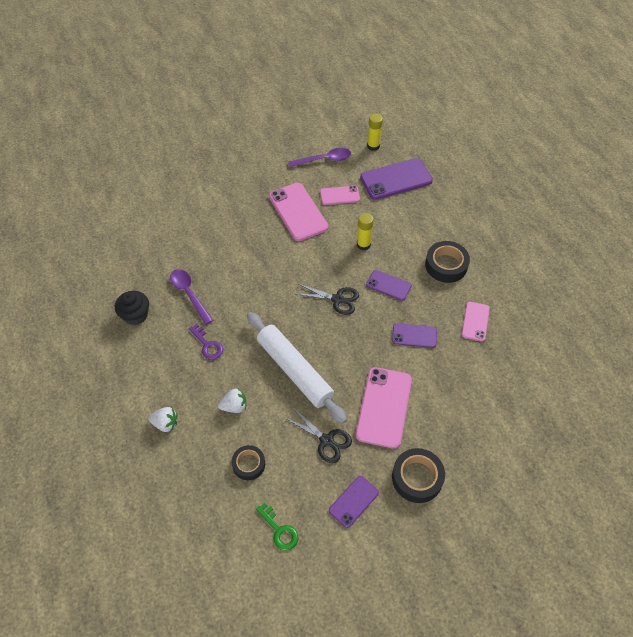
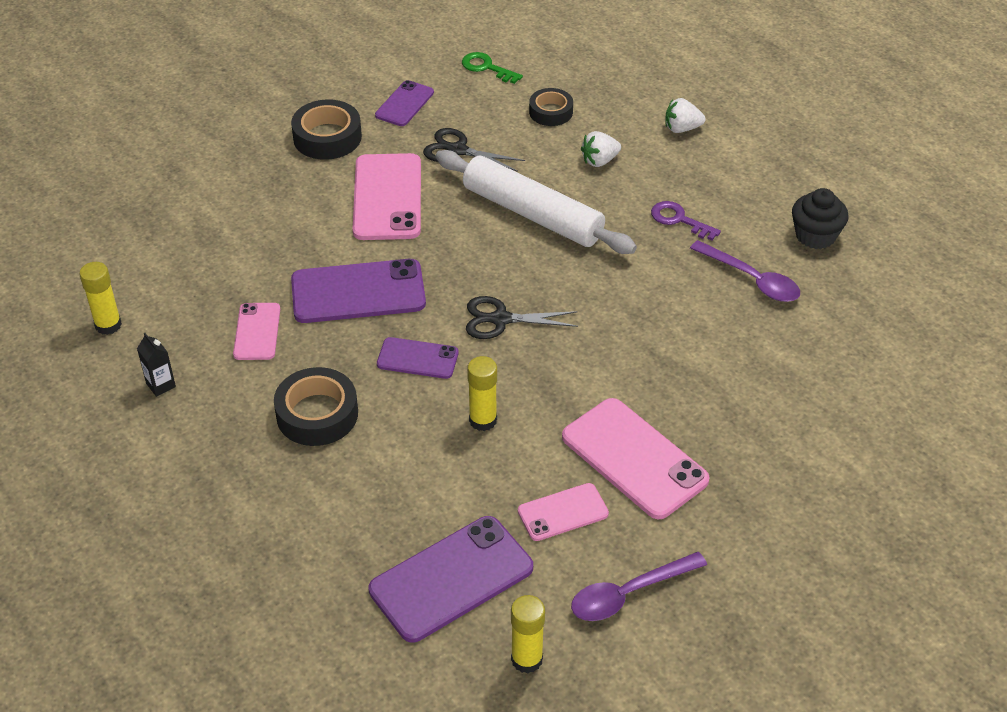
camera: 165 degrees right, 10 degrees down
(414, 336) = (358, 292): purple phone -> purple phone, size x1.77
(528, 299) = (161, 385): none -> black carton
(562, 345) = (108, 325): none -> yellow glue stick

